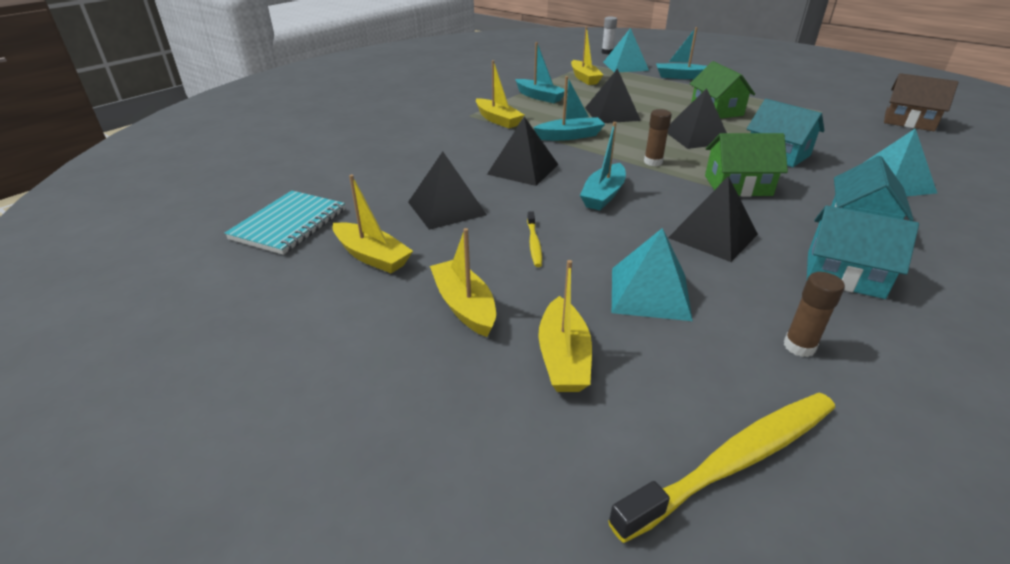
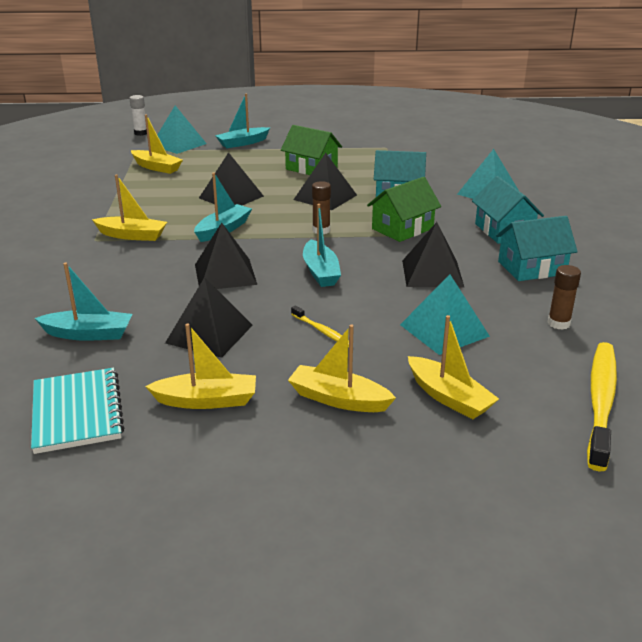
camera: 40 degrees left, 5 degrees down
(539, 97) = (140, 199): turquoise boat -> turquoise boat (89, 334)
(909, 121) = (449, 140): brown house -> none

